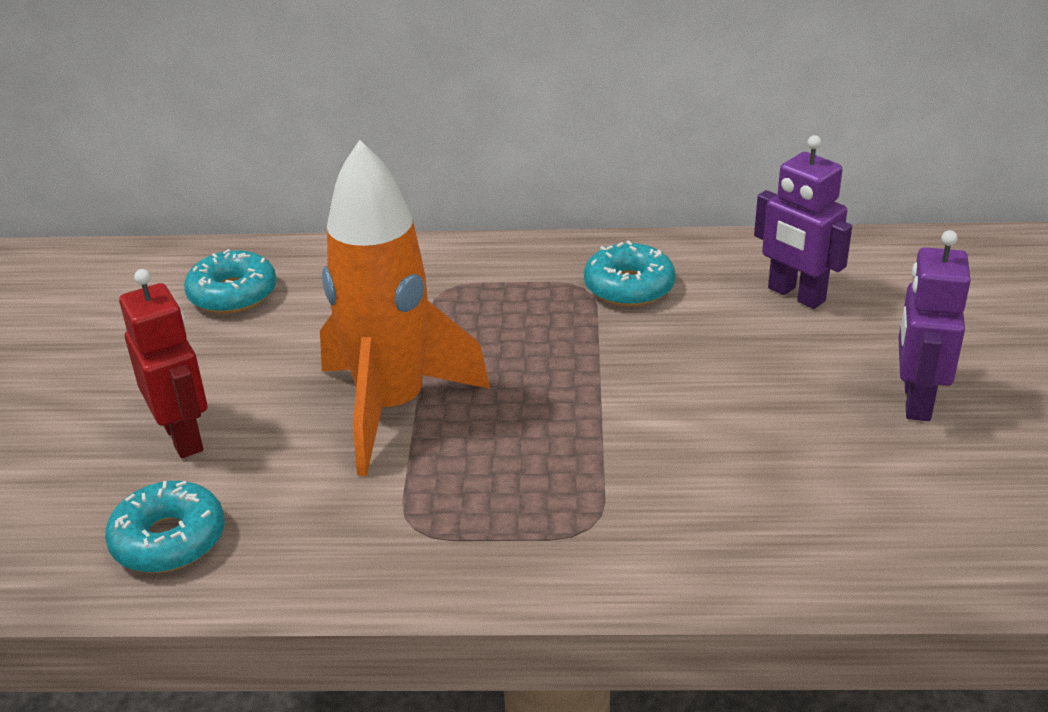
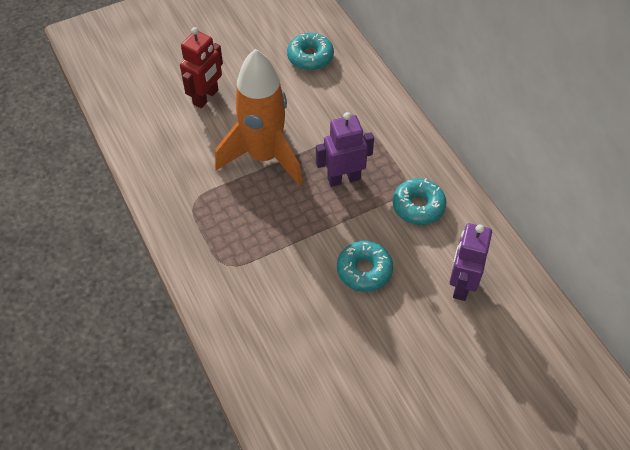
camera: 60 degrees right, 20 degrees up
(169, 540) = (146, 127): turquoise donut -> turquoise donut (364, 270)
(916, 401) = (397, 371): purple robot -> purple robot (343, 178)

